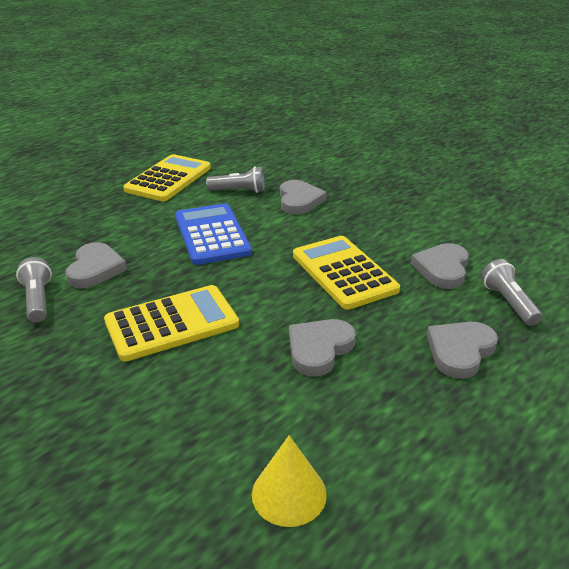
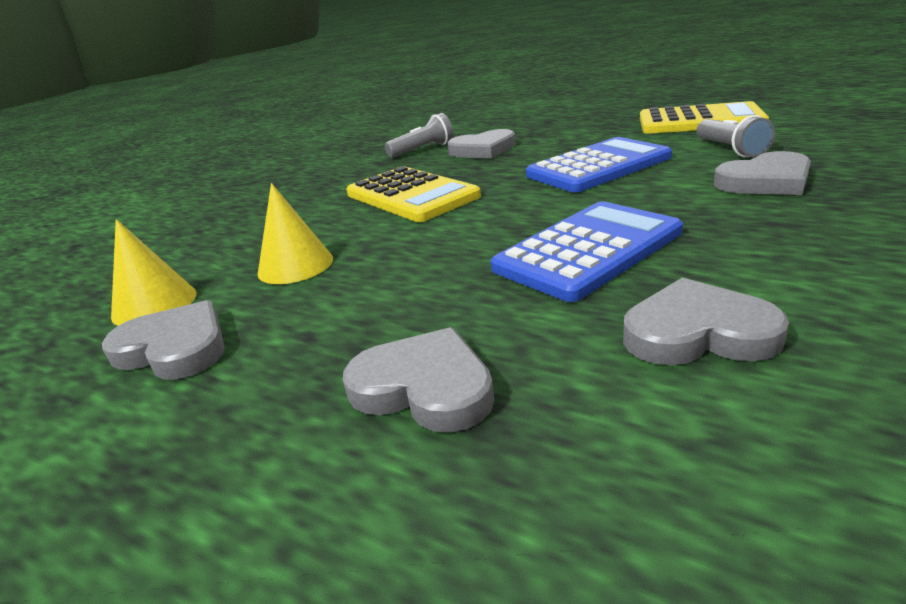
camera: 80 degrees right, 5 degrees down
(271, 399) = (295, 265): none -> yellow cone
(319, 349) = (392, 271): grey heart -> grey heart (174, 348)
(344, 272) = (588, 250): yellow calculator -> blue calculator
(508, 303) = (639, 440): grey flashlight -> none

